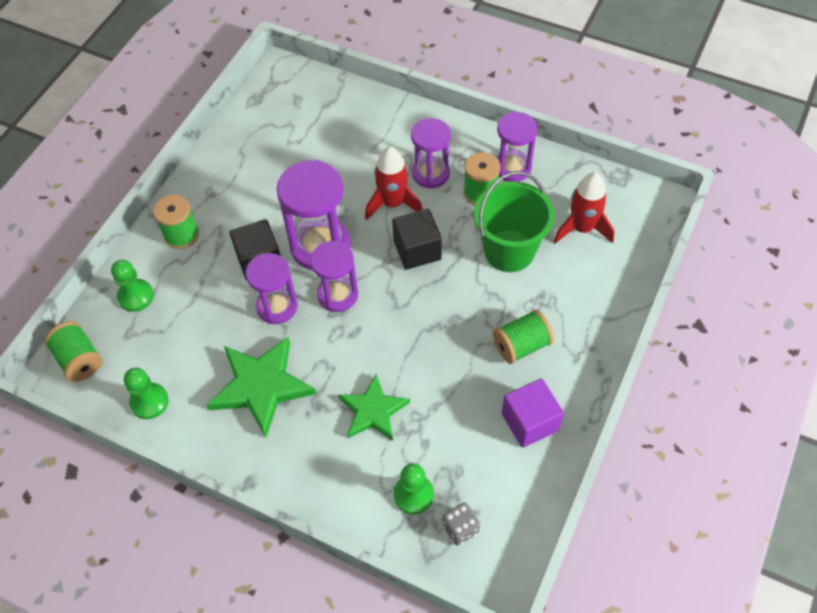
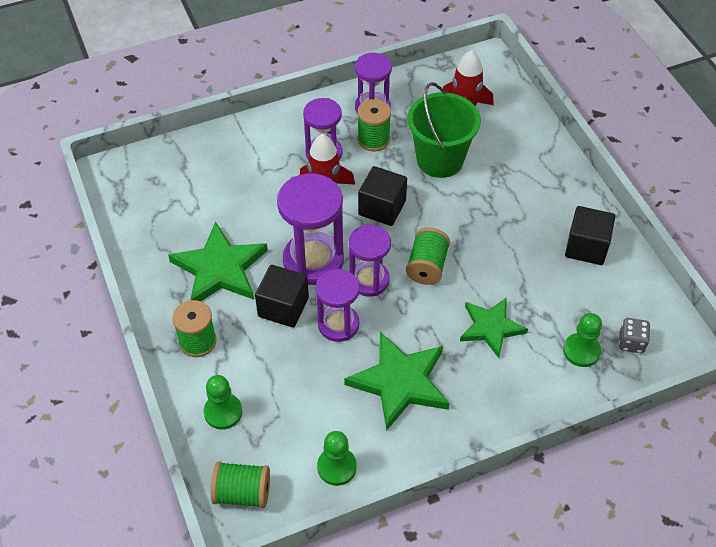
camera: 50 degrees left, 5 degrees down
(256, 197) = (219, 269): none -> green star
(521, 345) = (523, 209): green spool -> green spool (427, 266)
(529, 422) = (586, 247): purple cube -> black cube

